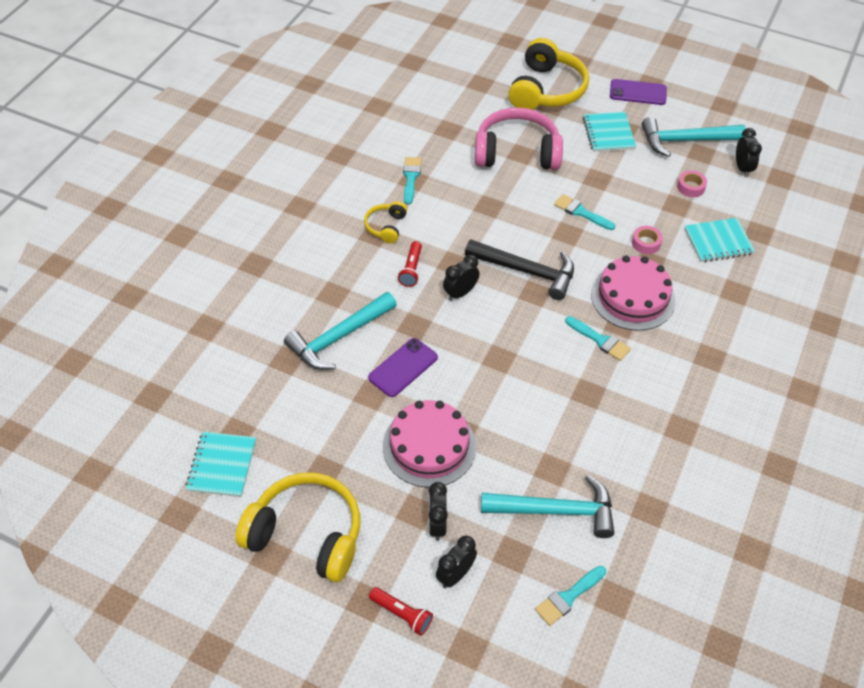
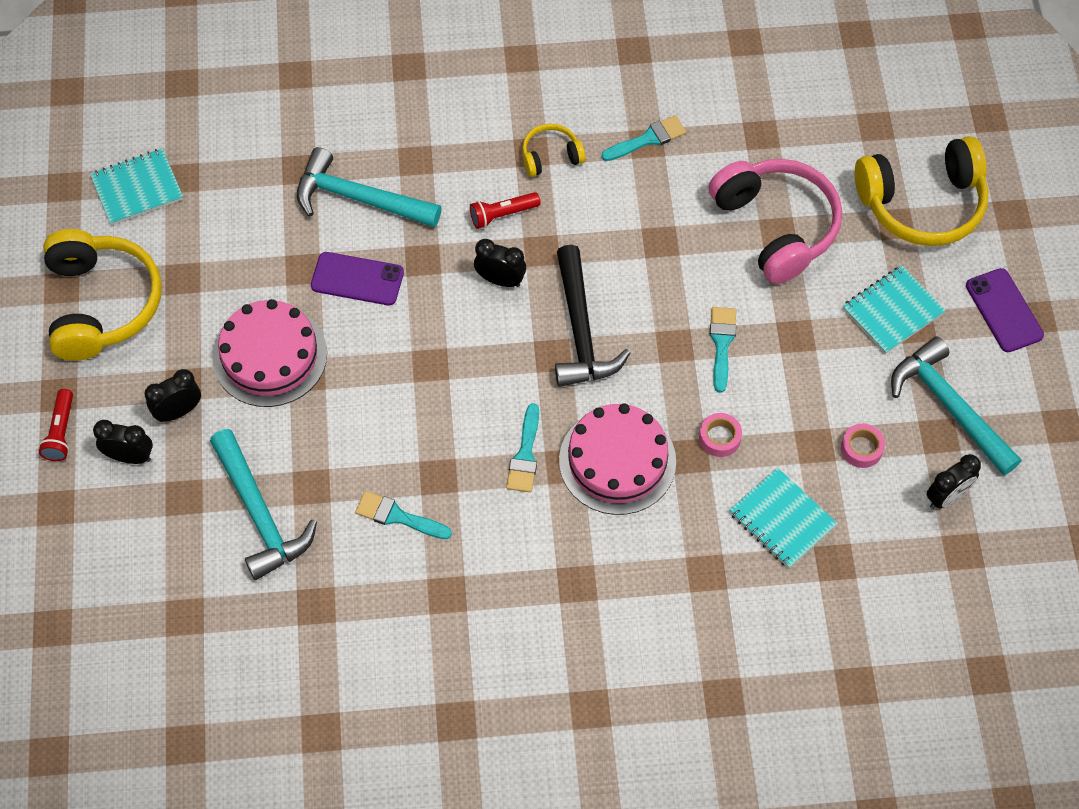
camera: 60 degrees right, 10 degrees up
(568, 597) = (161, 572): turquoise brush -> turquoise brush (397, 516)

